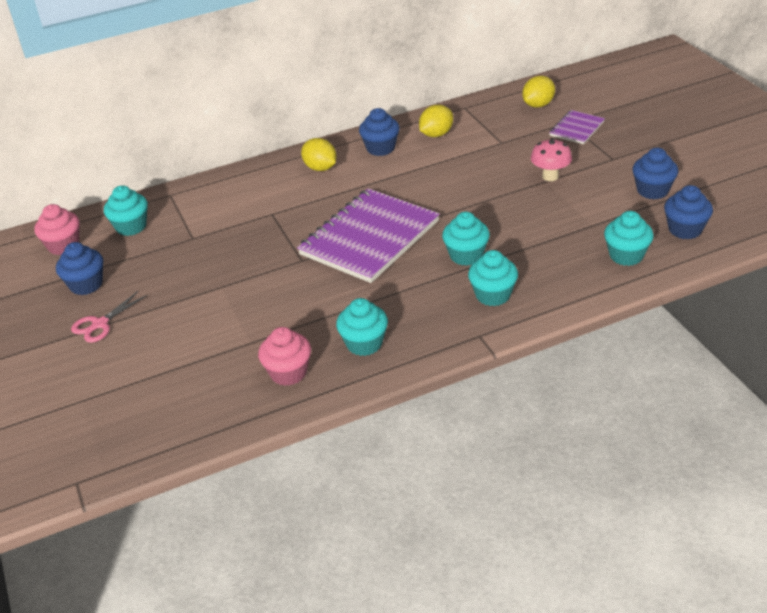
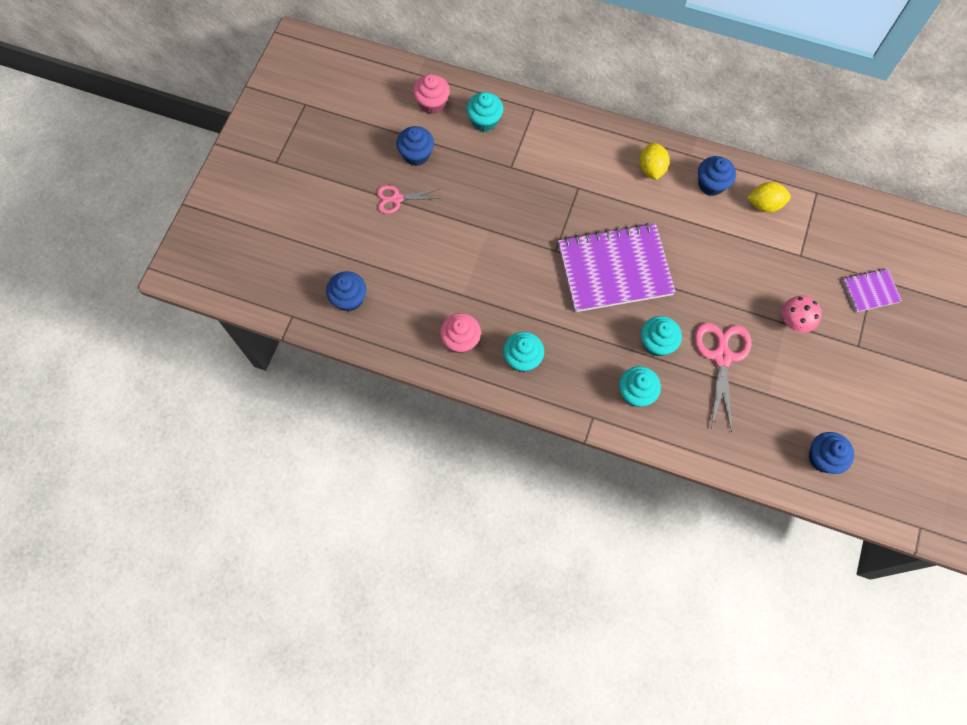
camera: 40 degrees right, 30 degrees up
(527, 228) = (721, 357): none -> pink scissors
(538, 105) = (873, 239): yellow lemon -> none
(626, 255) = (756, 442): turquoise cupcake -> none
(652, 190) = (847, 402): blue cupcake -> blue cupcake (349, 299)

